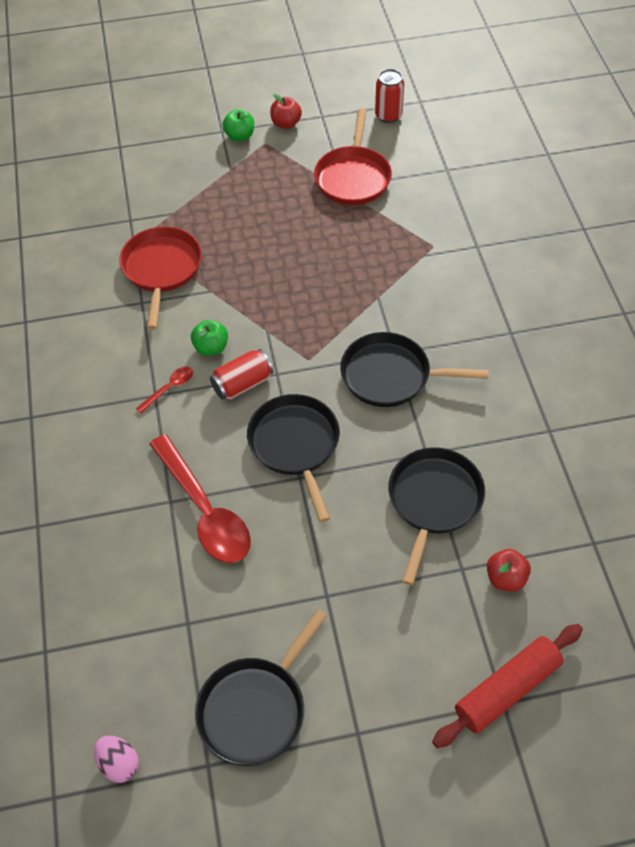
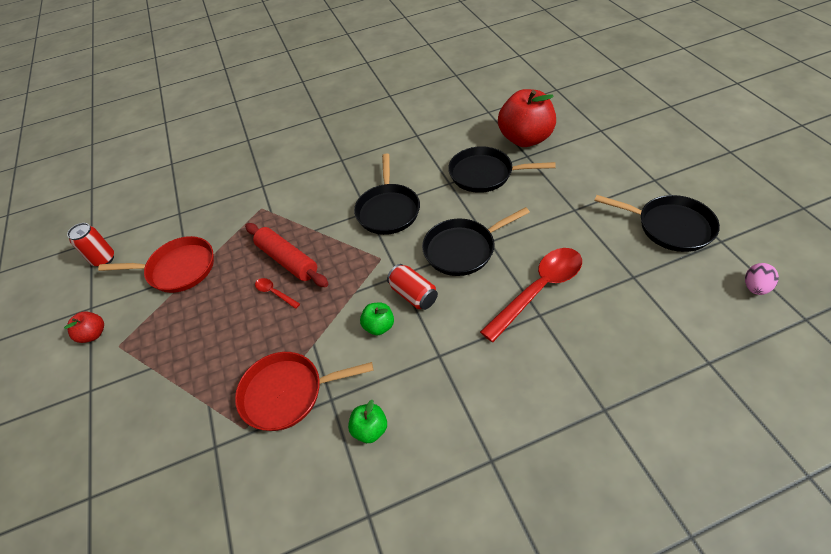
camera: 95 degrees left, 5 degrees down
(169, 388) = (429, 346): red spoon -> red spoon (274, 293)
(240, 136) = (102, 371): green apple -> green apple (370, 429)
(505, 578) = (525, 139): red apple -> red apple, size x2.17
(507, 689) = (592, 130): red rolling pin -> red rolling pin (287, 260)

